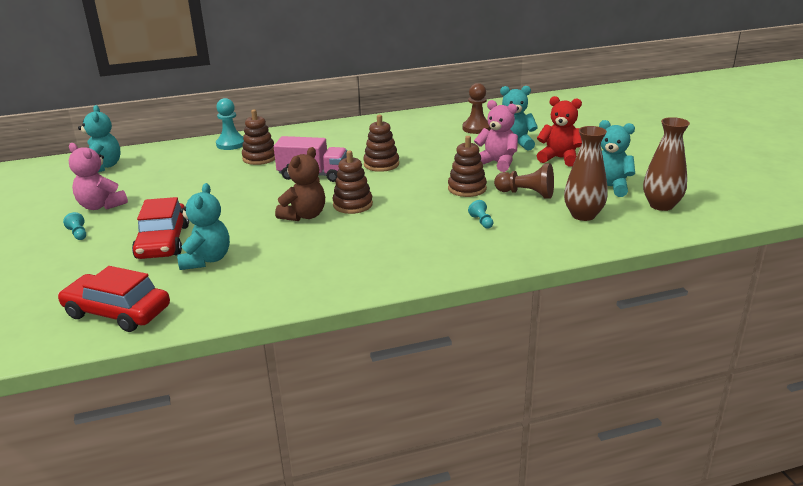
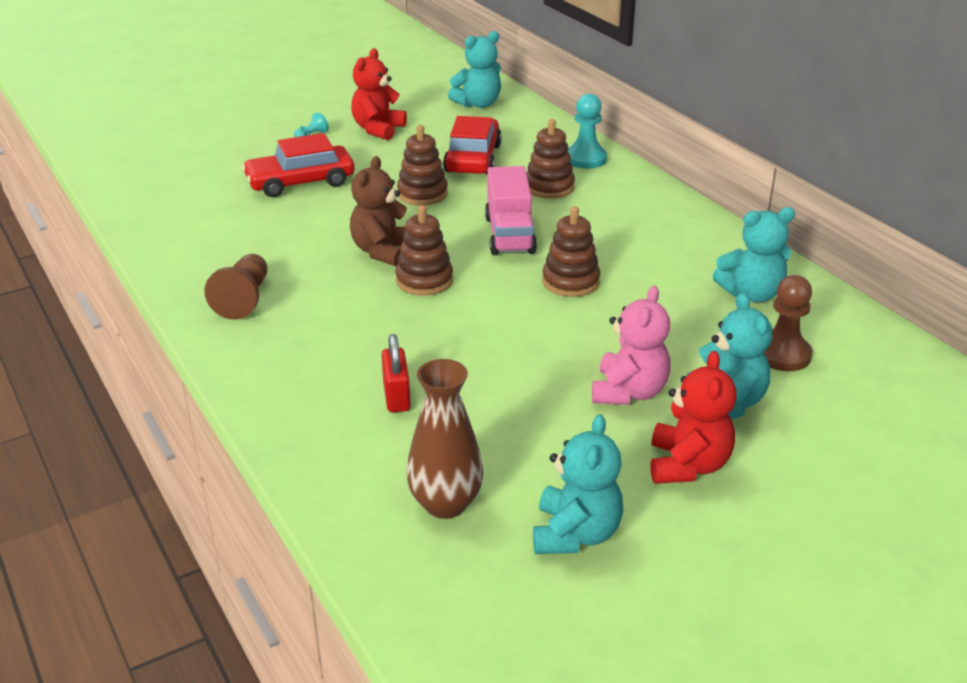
camera: 75 degrees right, 5 degrees up
(101, 206) = (378, 129): pink teddy bear -> red teddy bear
(117, 312) = (157, 195): red car -> red car (473, 158)
(206, 260) = (262, 215): turquoise teddy bear -> turquoise teddy bear (751, 294)
(304, 216) = (383, 251): brown teddy bear -> brown teddy bear turned 90 degrees clockwise
(467, 188) = (511, 371): brown stacking toy -> brown stacking toy (422, 194)
(481, 222) = (396, 396): turquoise pawn -> red padlock
(526, 194) = (511, 434): brown pawn -> brown pawn (244, 299)
(661, 205) = (515, 610): brown vase -> none

